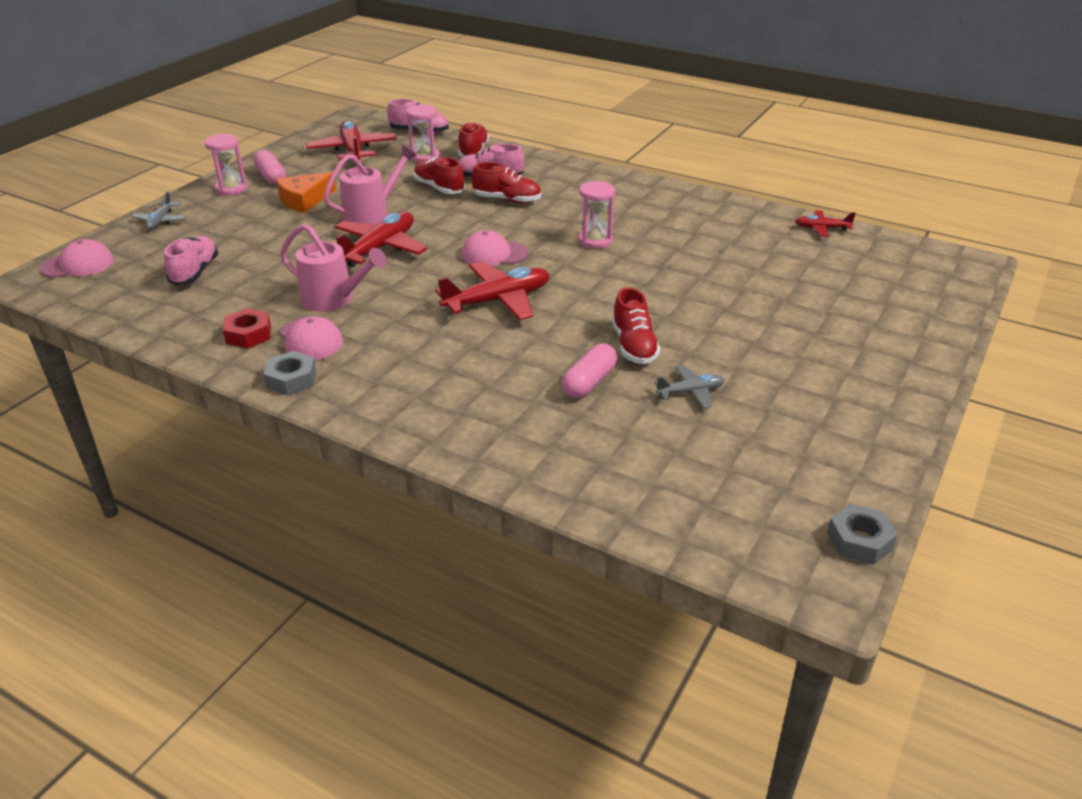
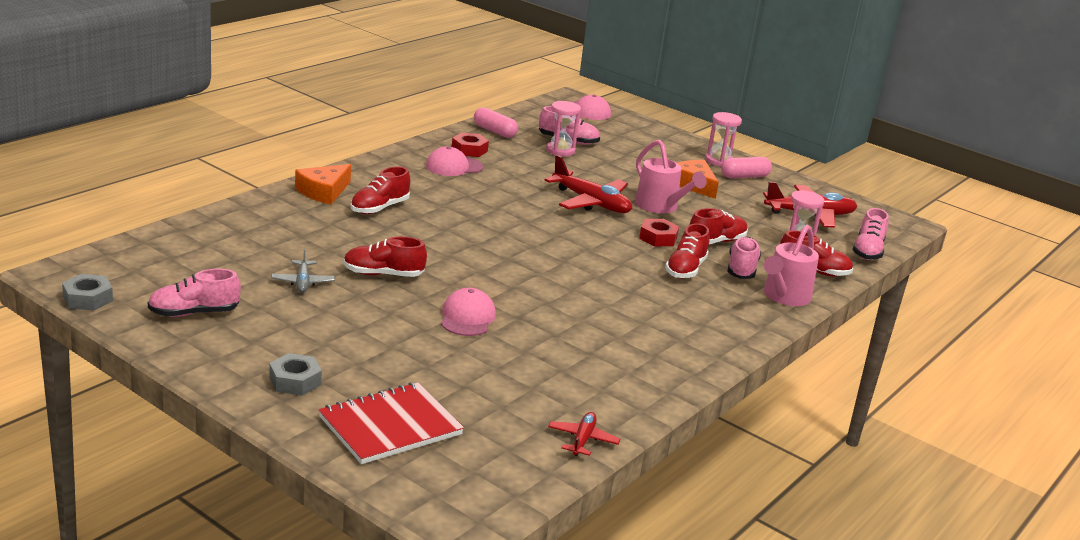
camera: 95 degrees right, 10 degrees down
(160, 221) = (658, 135): grey plane -> none
(291, 379) = (404, 157): grey nut -> grey nut (295, 381)
(334, 299) = (508, 179): pink watering can -> pink watering can (784, 297)
(439, 423) = (323, 191): none -> orange cheese
(448, 213) = (658, 238): none -> red nut
(467, 373) = (379, 208): none -> red shoe
(494, 254) = (568, 245): pink cap -> pink cap (467, 317)
(498, 300) = (482, 234): red plane -> none
(589, 382) = (341, 247): pink capsule -> pink capsule (494, 131)
(595, 240) = (583, 296): pink hourglass -> pink hourglass (560, 150)
(817, 449) = (194, 313): none -> pink shoe
(890, 304) = (390, 426): none -> red notebook

